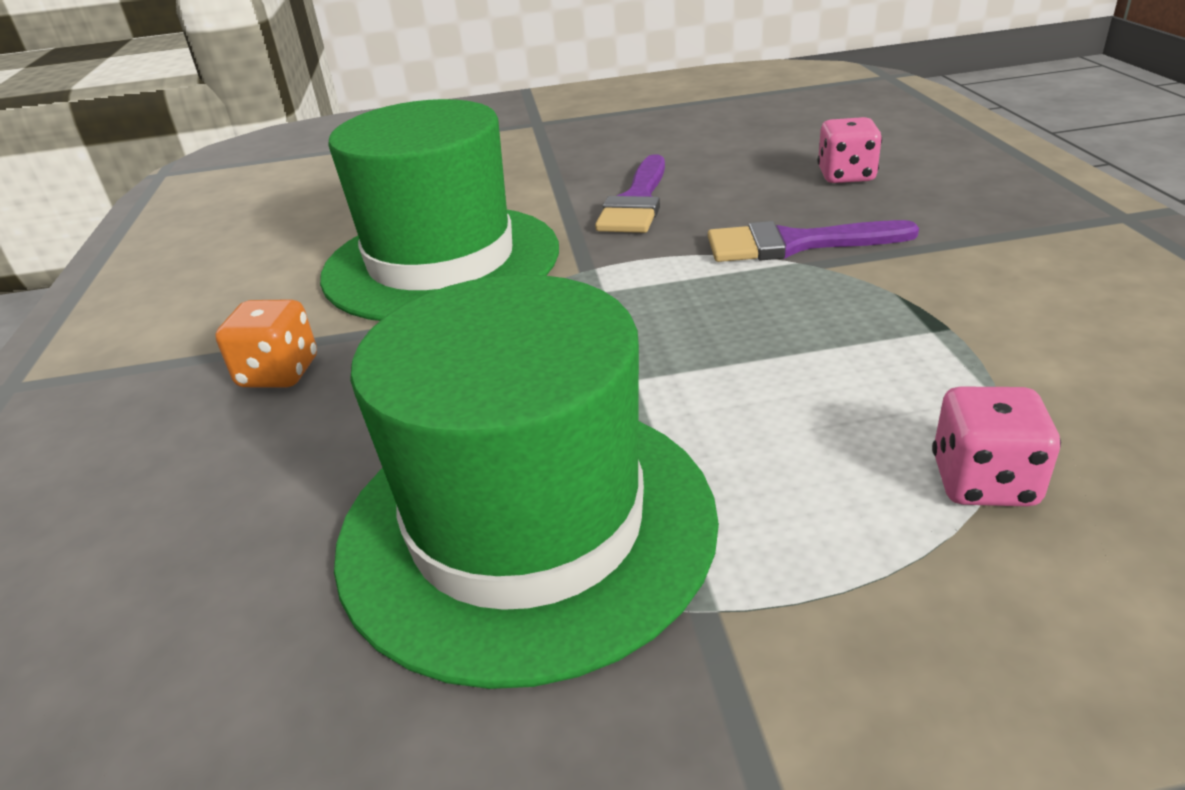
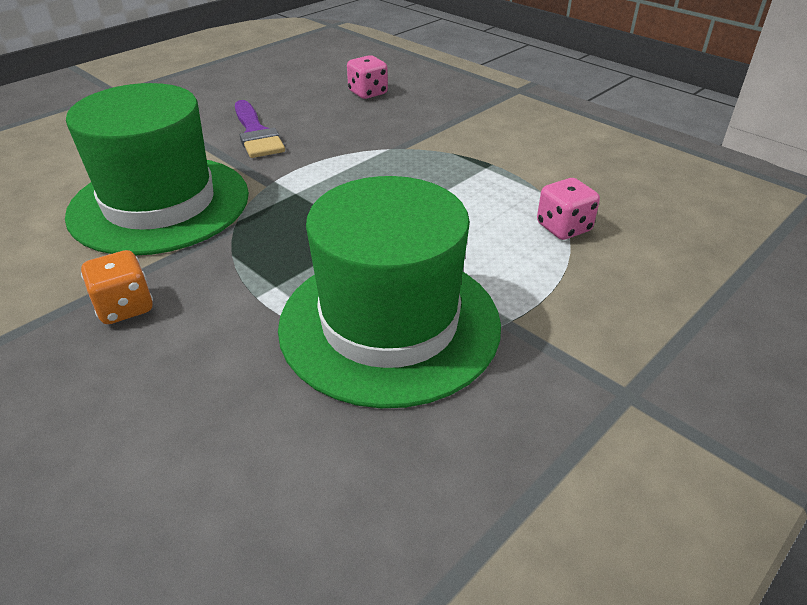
camera: 40 degrees left, 5 degrees up
(795, 244) = (378, 139): purple brush -> none

